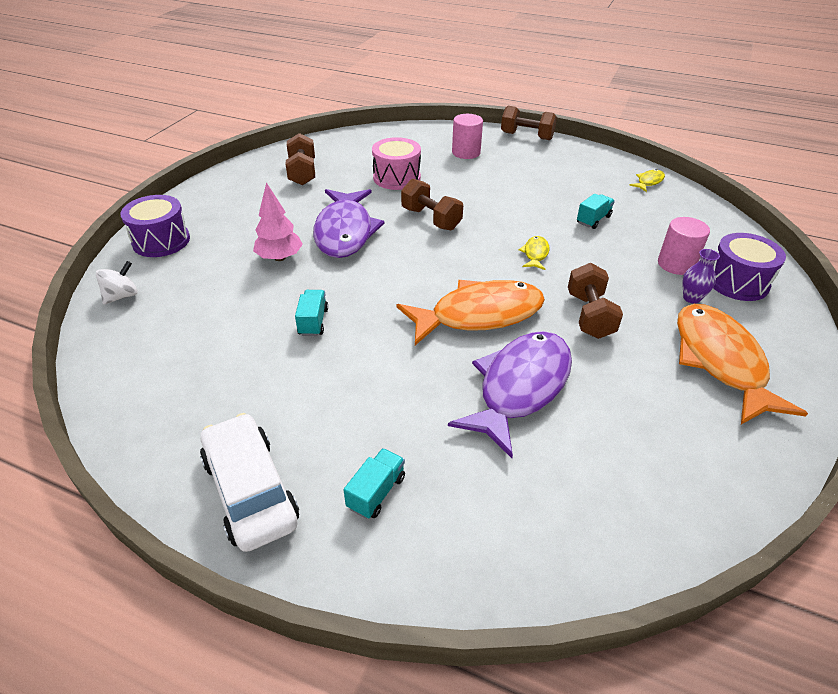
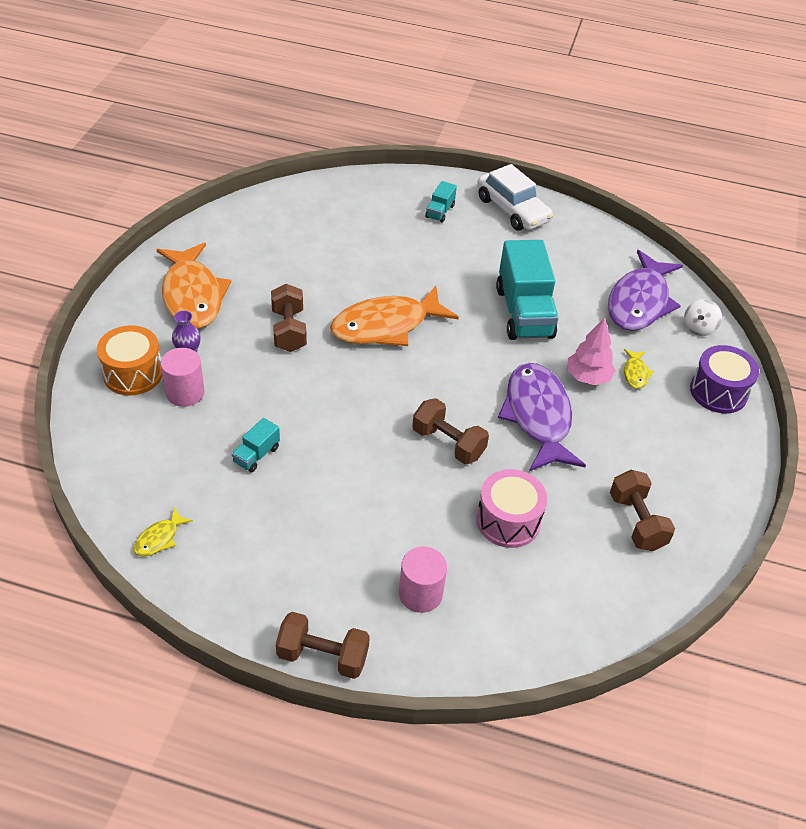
camera: 170 degrees right, 5 degrees up
(313, 322) = (524, 313): turquoise truck -> turquoise truck, size x2.22
(520, 387) = (353, 270): purple fish -> purple fish (639, 302)
(535, 254) = (331, 398): yellow fish -> yellow fish (635, 373)
(737, 282) = (133, 373): purple drum -> orange drum

